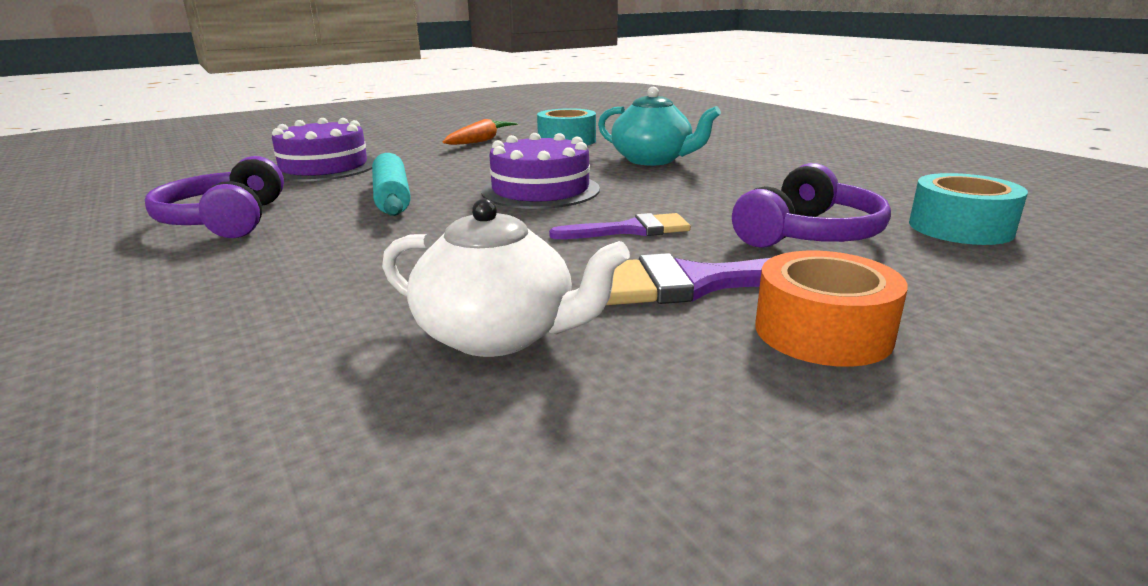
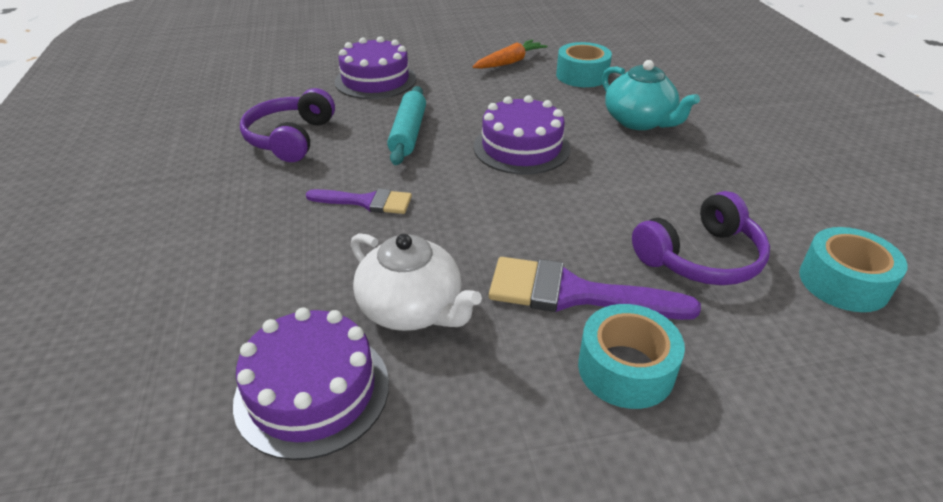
camera: 20 degrees right, 15 degrees up
(391, 457) = (312, 391): none -> purple cake
(630, 230) = (561, 217): purple brush -> purple brush (366, 202)
(822, 332) = (625, 369): orange tape -> turquoise tape

